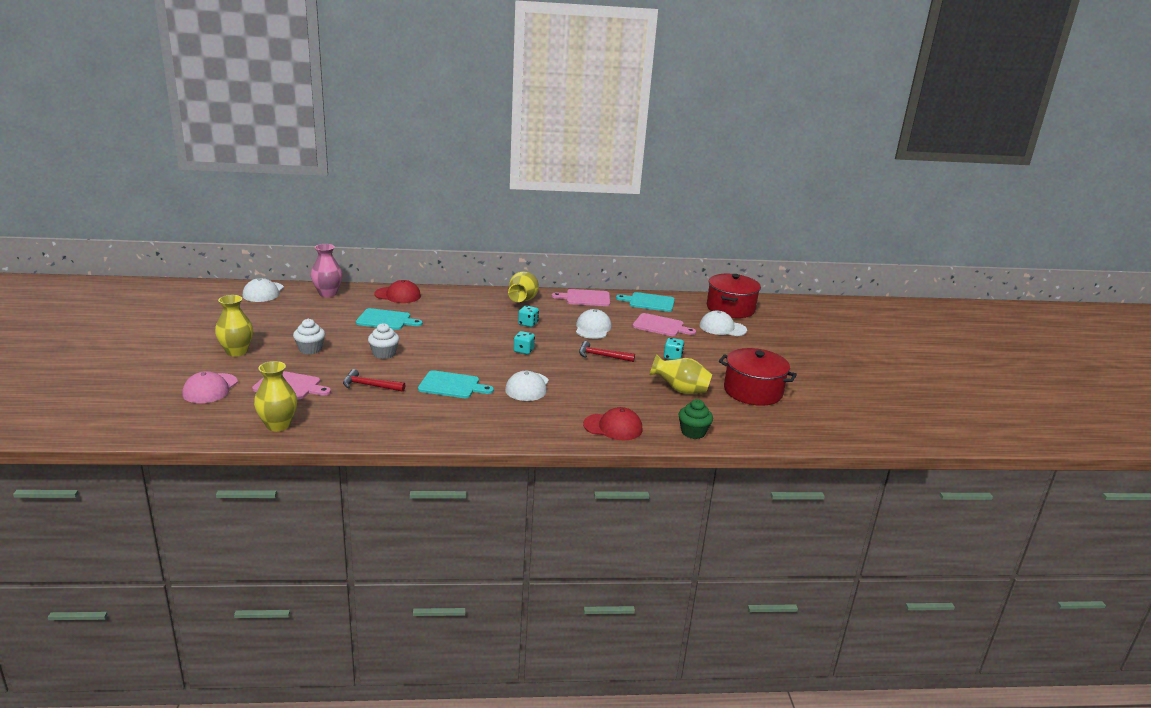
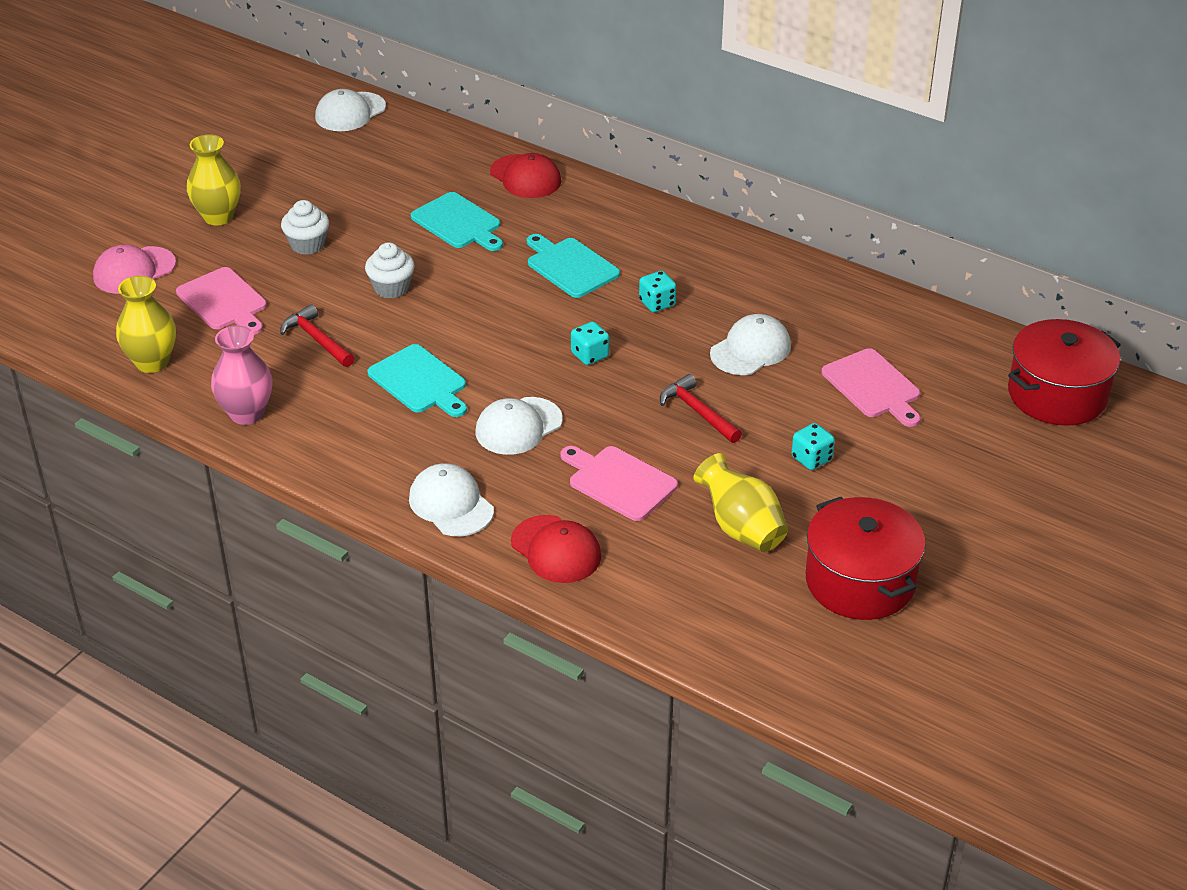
camera: 40 degrees right, 15 degrees up
(328, 293) = (432, 142): pink vase -> pink vase (246, 413)
(522, 300) = (703, 251): yellow vase -> none
(585, 298) = (815, 280): pink cutting board -> pink cutting board (619, 482)
(649, 302) = (918, 327): turquoise cutting board -> turquoise cutting board (570, 266)
(693, 432) = (662, 612): green cupcake -> none
(722, 328) = (982, 432): white cap -> white cap (451, 504)

